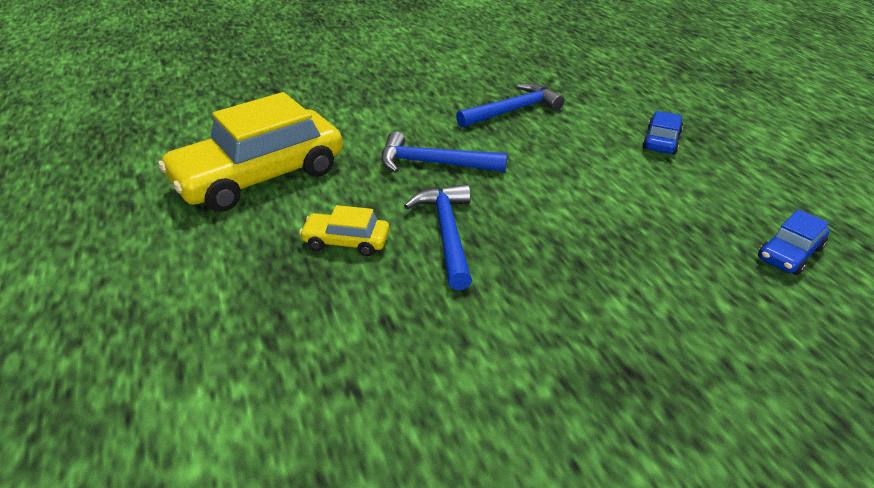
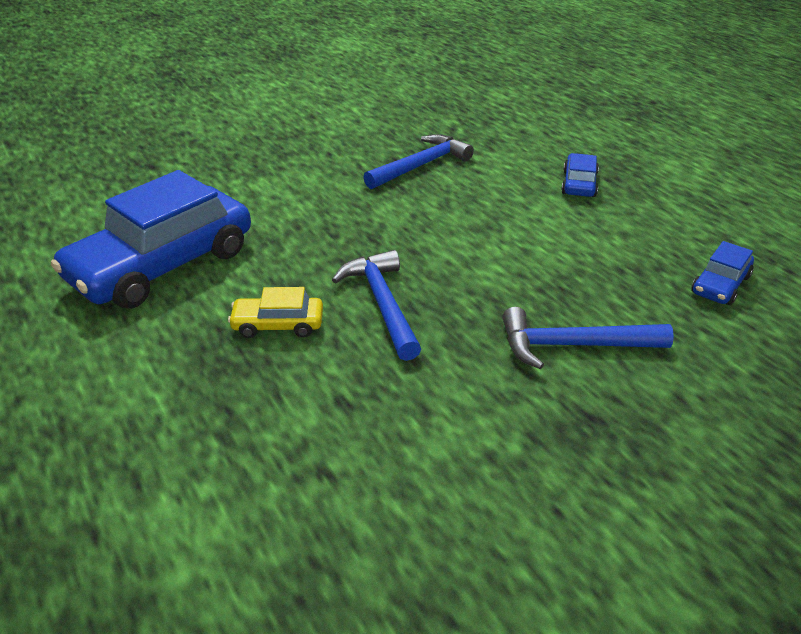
camera: 10 degrees left, 0 degrees up
(259, 176) = (162, 265): yellow car -> blue car
(433, 163) = (350, 231): blue hammer -> blue hammer (573, 345)

